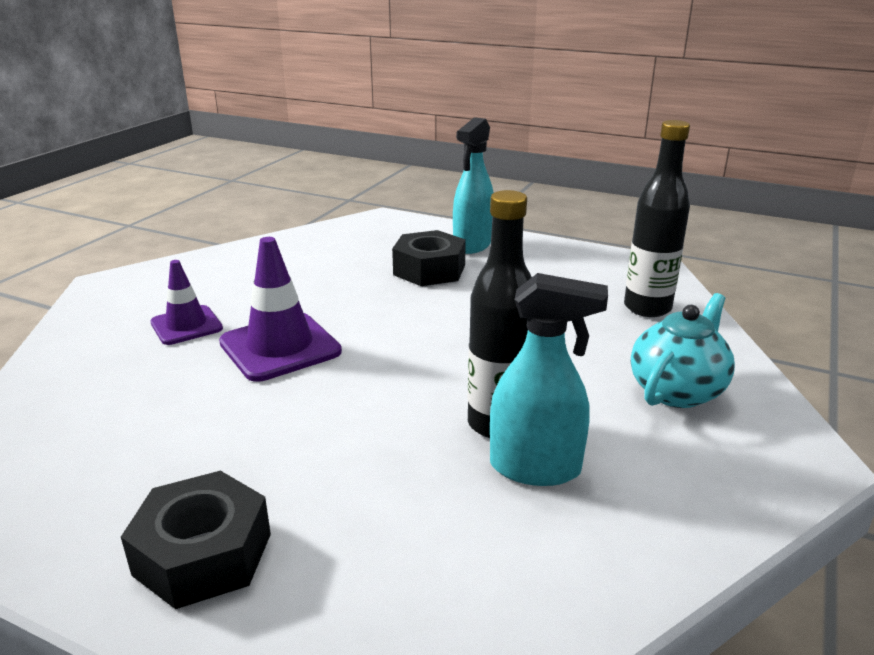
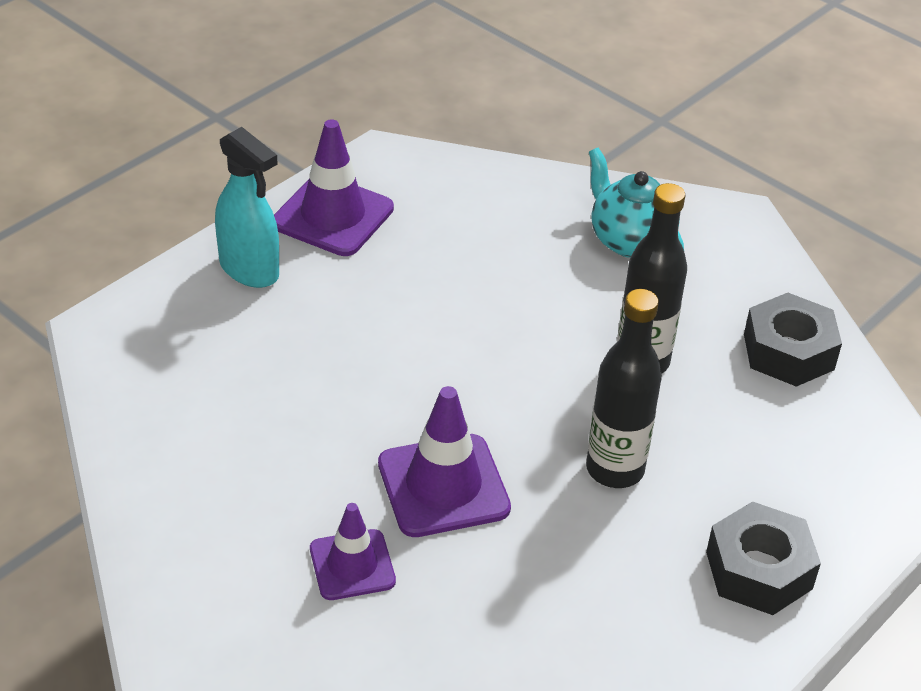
camera: 75 degrees left, 15 degrees up
(429, 270) = (304, 325): black nut -> black nut (788, 351)
(535, 468) = (707, 358): turquoise spray bottle -> none
(557, 259) = (333, 216): none -> purple traffic cone
(647, 308) = (479, 197): black bottle -> black bottle (615, 469)

